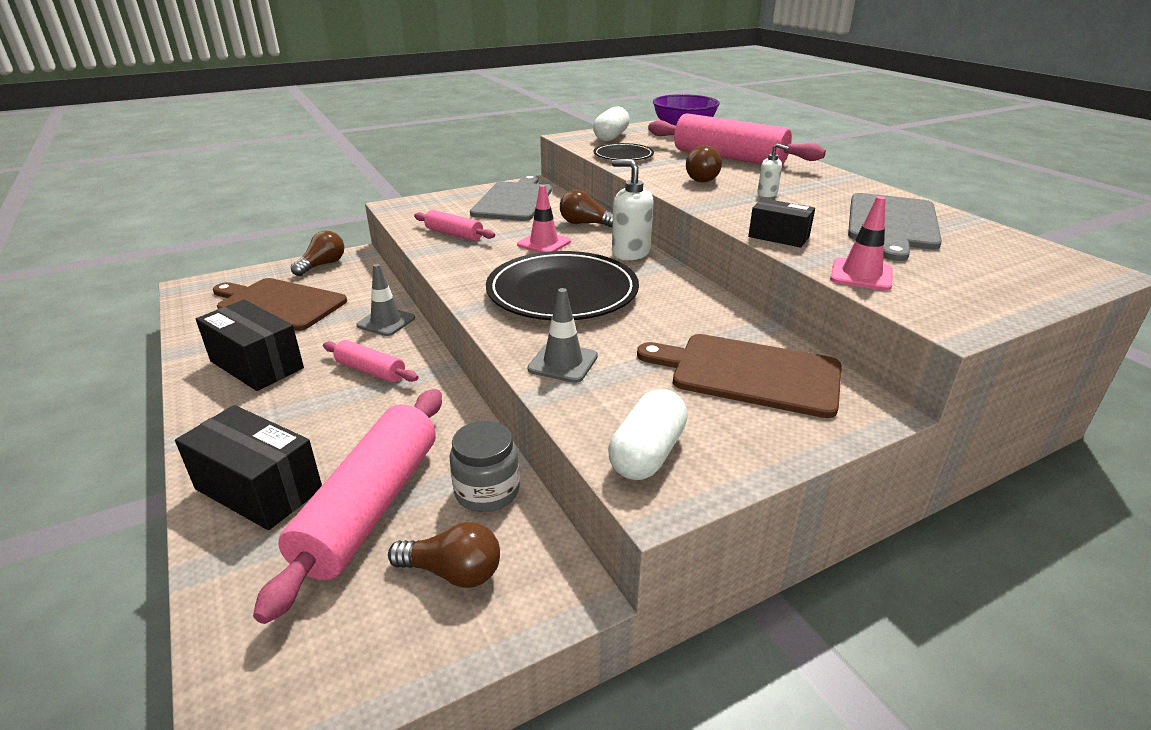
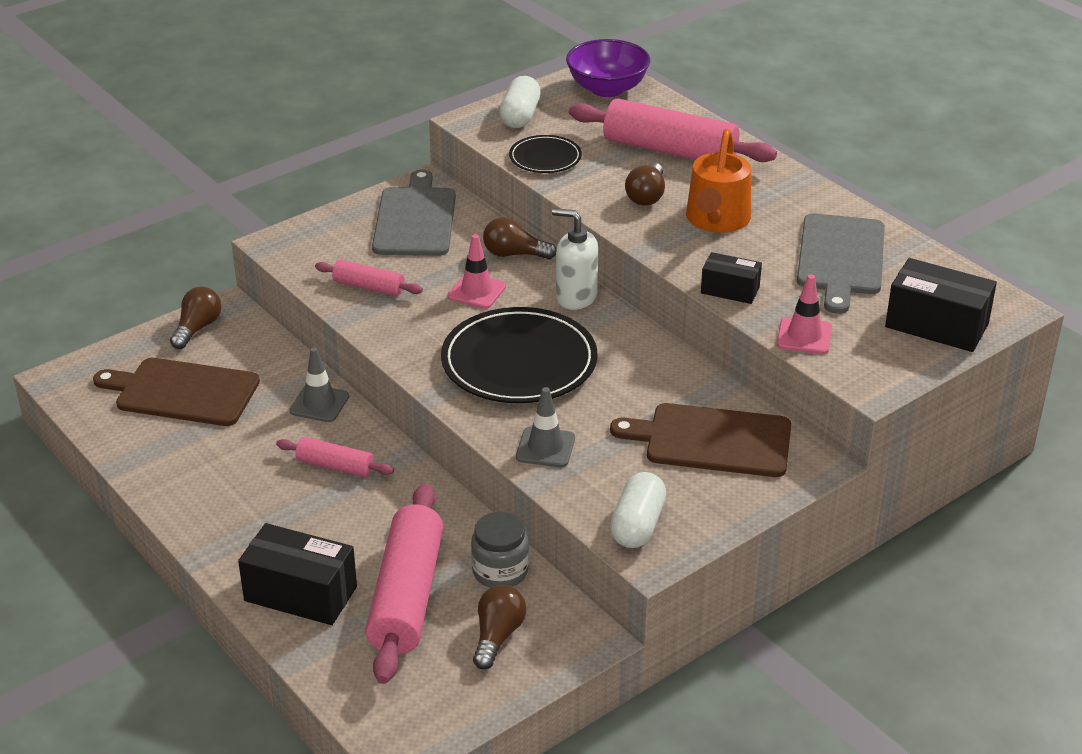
camera: 10 degrees left, 5 degrees up
(257, 365) = (212, 472): black box -> black box (936, 325)
(453, 572) = (497, 636): brown light bulb -> brown light bulb turned 75 degrees counterclockwise
(767, 194) = (716, 219): white soap dispenser -> orange watering can

